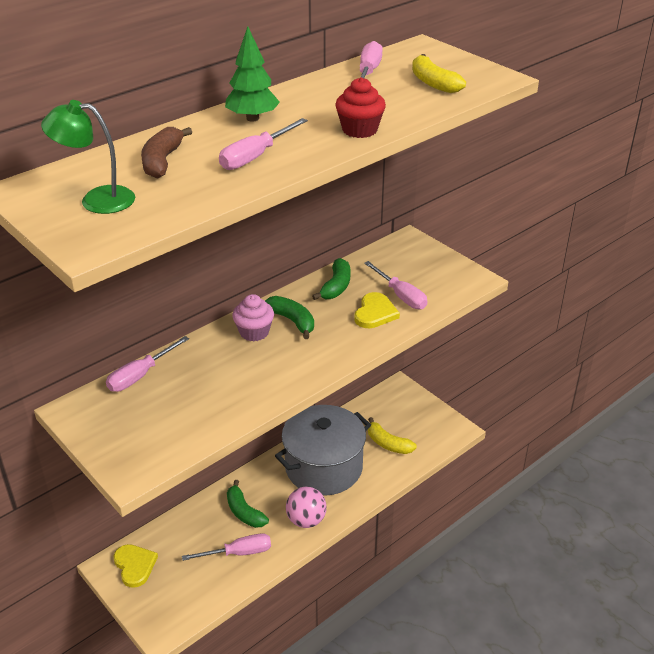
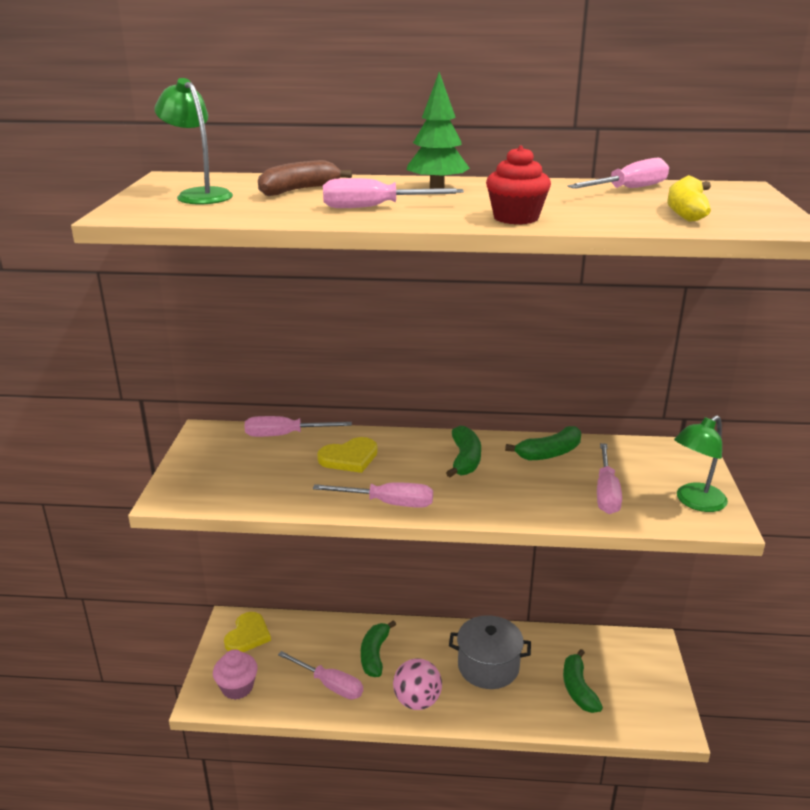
camera: 45 degrees right, 10 degrees down
(254, 332) = (418, 451): pink cupcake -> pink cupcake (237, 687)
(289, 381) = (388, 503): none -> pink screwdriver
(324, 467) = (488, 666): grey pot -> grey pot, size x0.65
(375, 313) = (555, 493): yellow heart -> yellow heart (349, 458)
(388, 443) = (578, 689): yellow banana -> green banana
(451, 275) = (695, 502): none -> green lamp

